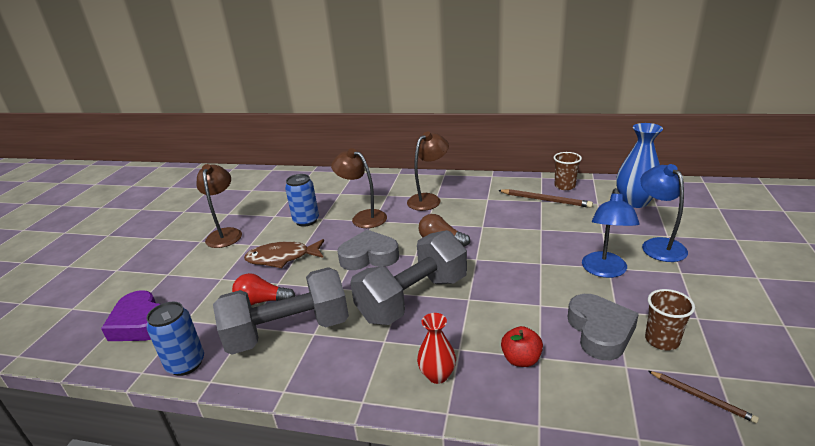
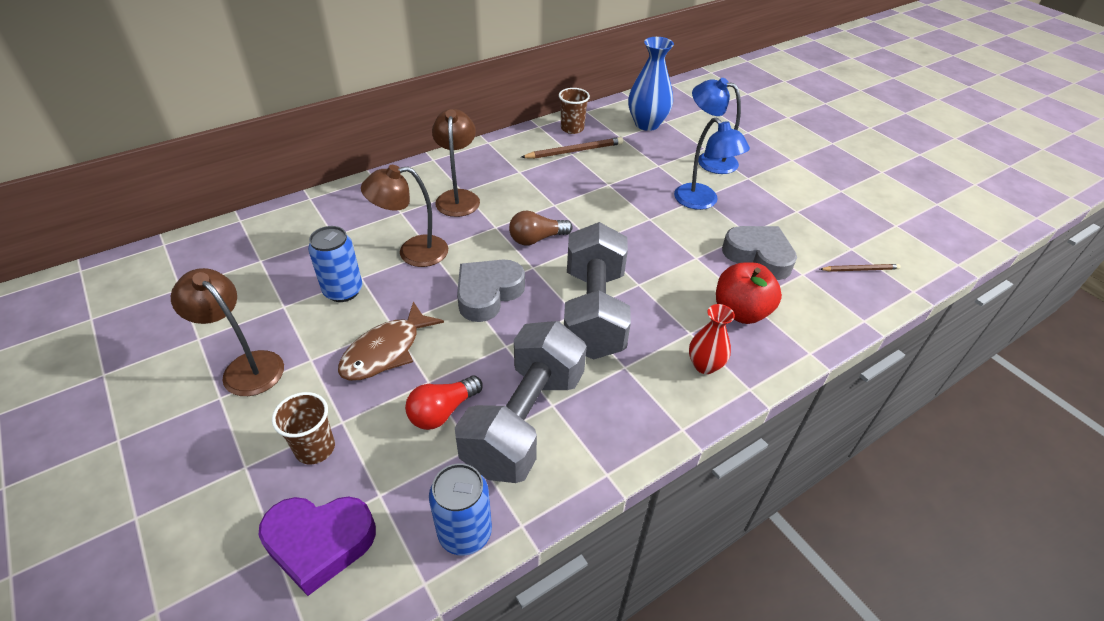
camera: 50 degrees left, 15 degrees up
(521, 359) = (740, 312): red apple -> red apple, size x1.55
(662, 340) = (798, 241): brown cup -> brown cup (315, 448)

